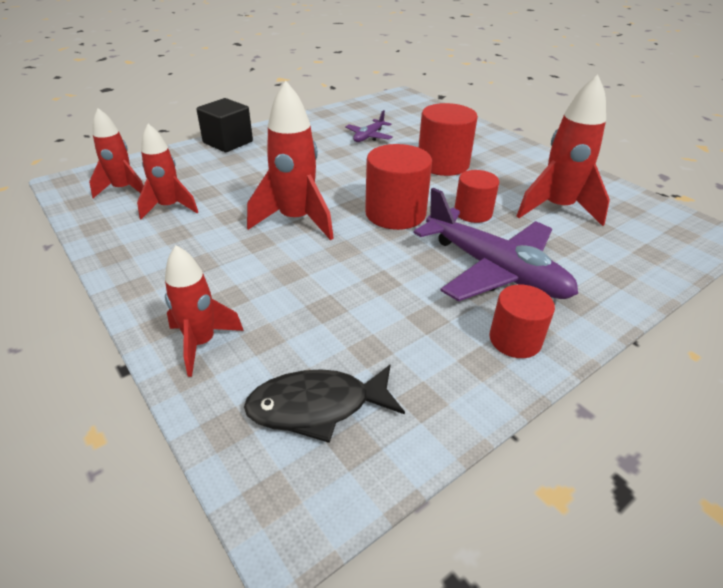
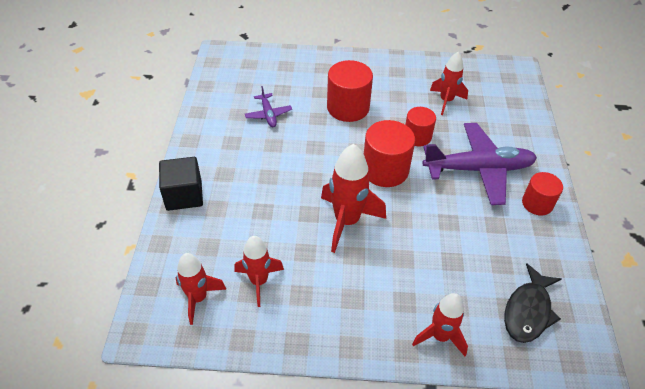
camera: 50 degrees left, 10 degrees up
(557, 209) = (446, 101): red rocket -> red rocket, size x0.65

